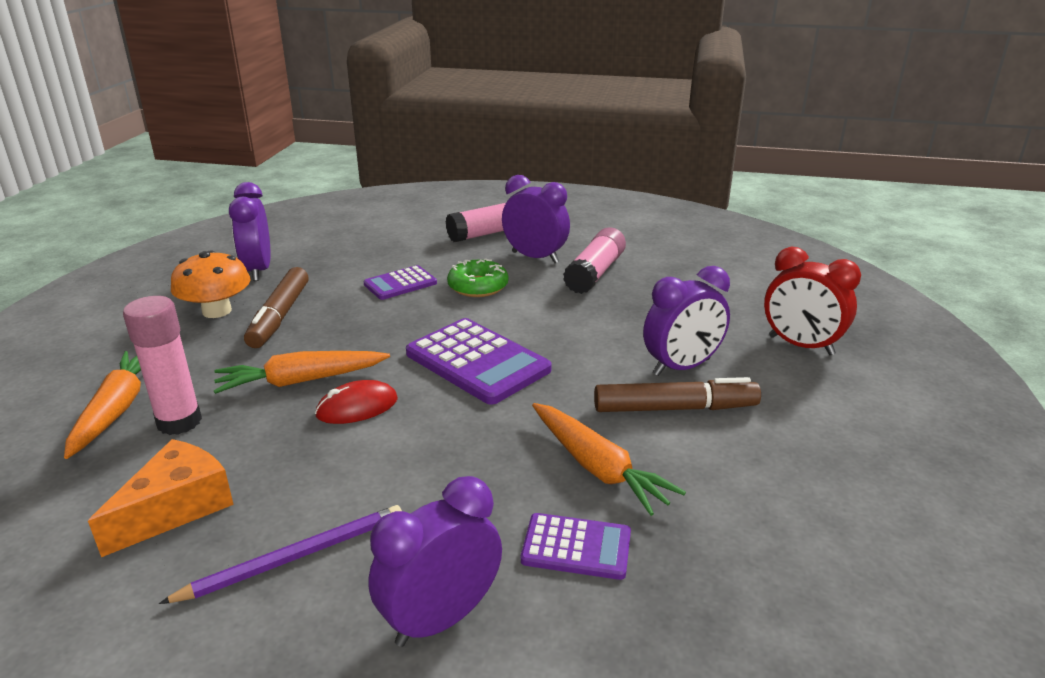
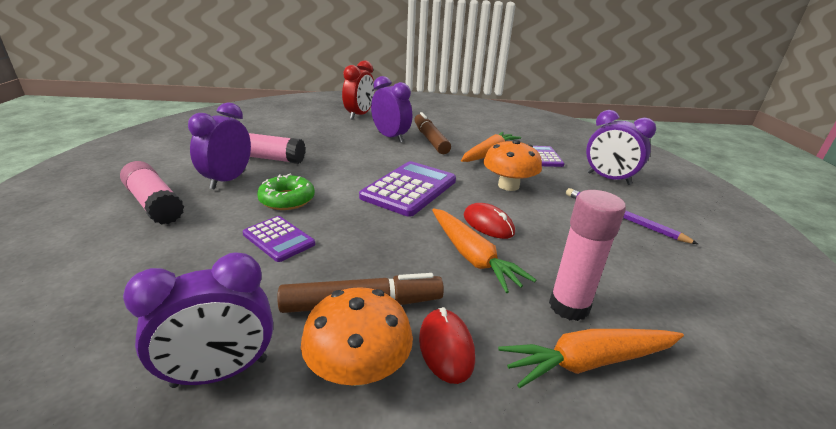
camera: 105 degrees left, 0 degrees up
(176, 508) = (641, 270): orange cheese -> none
(201, 346) = (446, 347): none -> red mouse
(457, 455) = (508, 186): none -> orange mushroom

